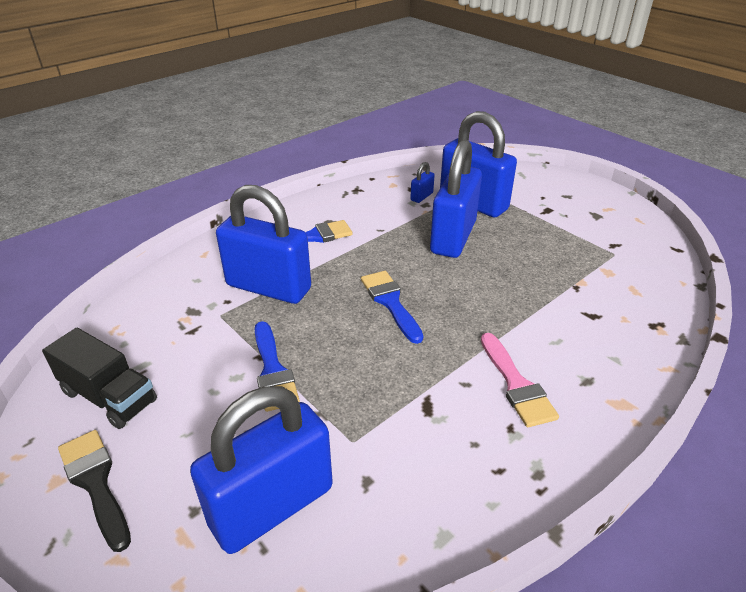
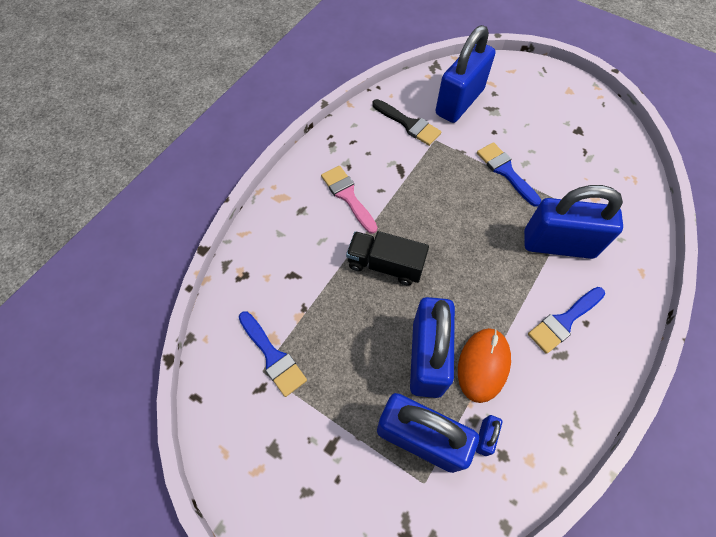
camera: 165 degrees right, 25 degrees up
(95, 482) = (550, 94): black brush -> black brush (408, 124)
(109, 396) = (588, 134): black truck -> black truck (385, 265)
(390, 302) = (454, 250): blue brush -> blue brush (273, 356)
(403, 226) = (483, 365): none -> orange mouse

